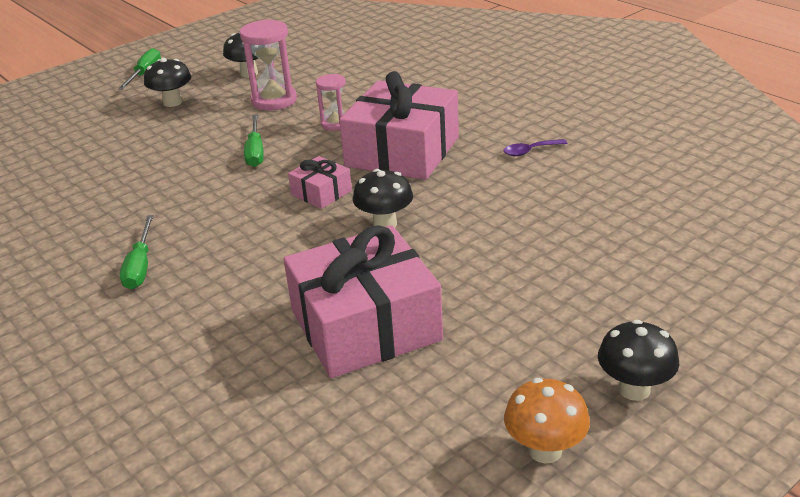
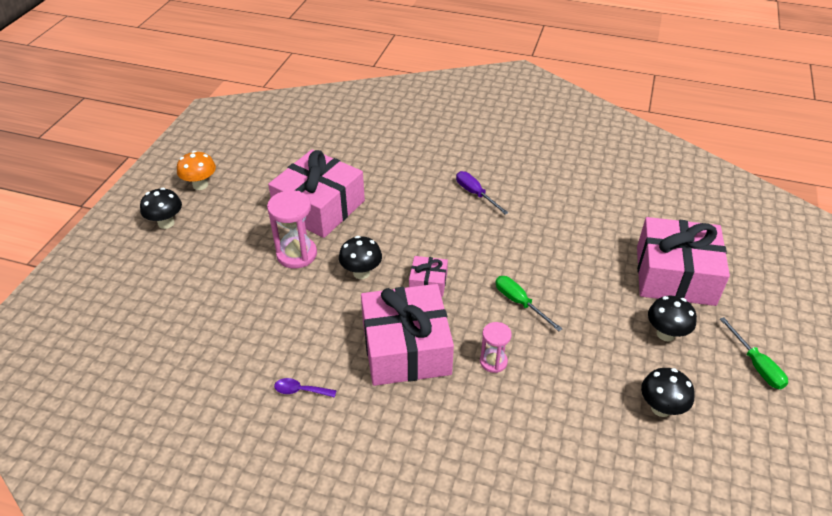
camera: 145 degrees right, 10 degrees up
(90, 131) = (675, 275): none -> pink gift
(140, 266) = (475, 194): green screwdriver -> purple screwdriver
(274, 100) = (582, 373): pink hourglass -> pink hourglass (296, 254)
(530, 151) = (300, 390): purple spoon -> purple spoon turned 120 degrees counterclockwise

